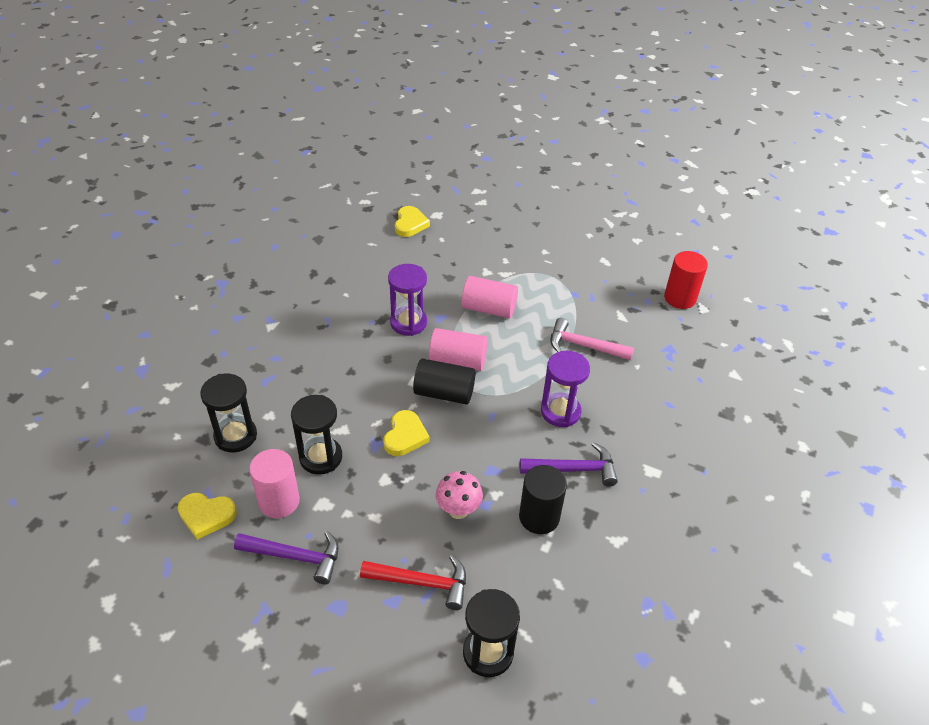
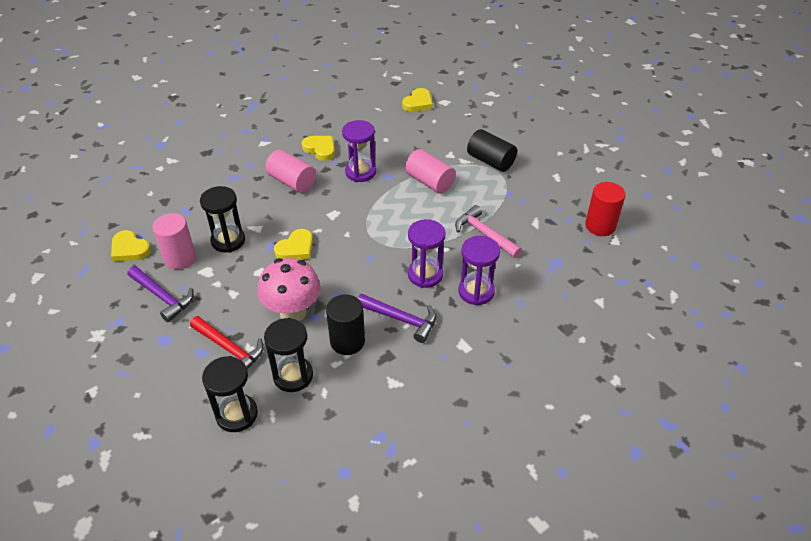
camera: 30 degrees right, 0 degrees up
(235, 436) = (185, 206): black hourglass -> black hourglass (293, 376)
(343, 311) = (320, 149): none -> yellow heart
(444, 393) = (347, 229): black cylinder -> black cylinder (490, 161)
(457, 361) = (375, 211): pink cylinder -> pink cylinder (292, 182)
(458, 510) = (293, 312): pink mushroom -> pink mushroom, size x1.58
(621, 409) = (476, 291): none -> purple hourglass

